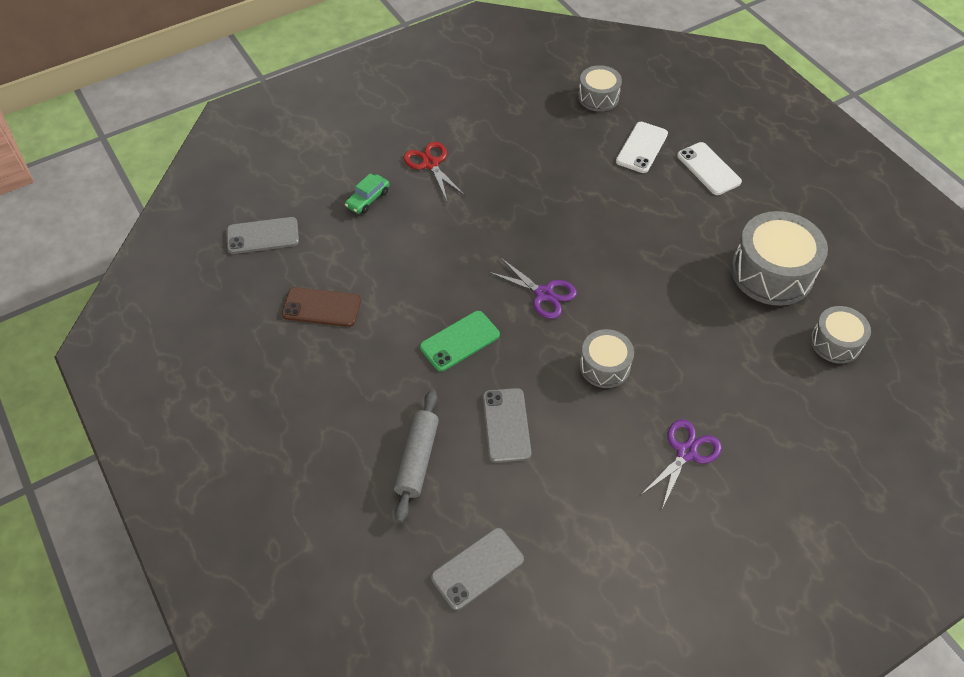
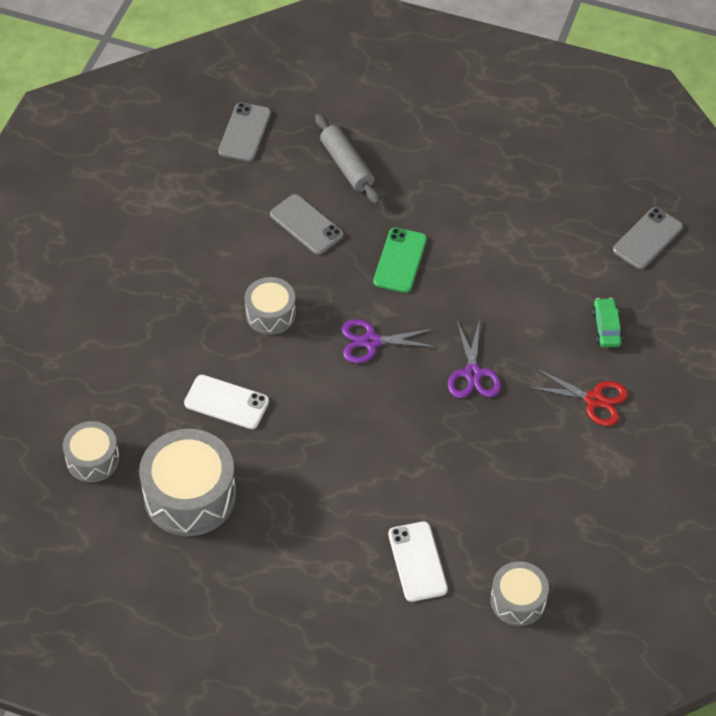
camera: 140 degrees right, 0 degrees up
(321, 307) = (531, 216): brown phone -> none
(686, 452) = (158, 289): purple scissors -> purple scissors (473, 374)
(708, 169) = (331, 581): white phone -> white phone (226, 402)

